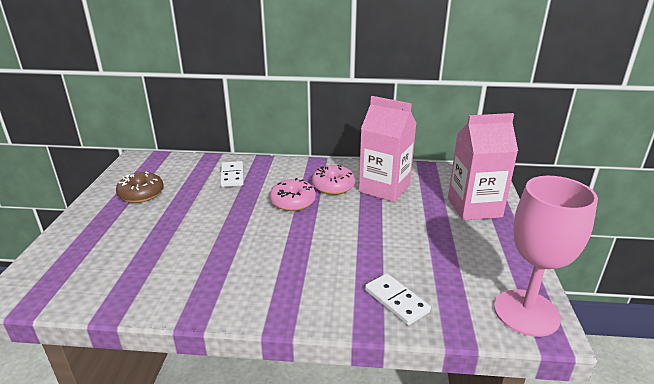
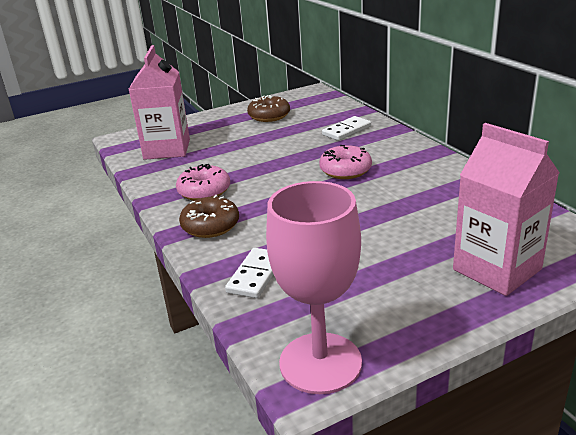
camera: 60 degrees right, 0 degrees up
(293, 297) = (210, 226): none -> brown donut
(333, 186) = (403, 176): pink donut -> pink donut (204, 191)
(384, 188) = (445, 202): pink carton -> pink carton (167, 149)

